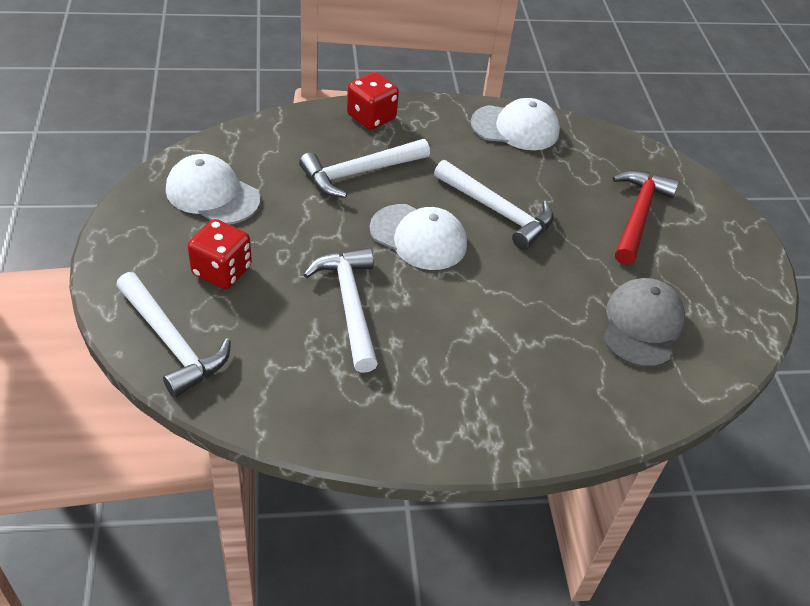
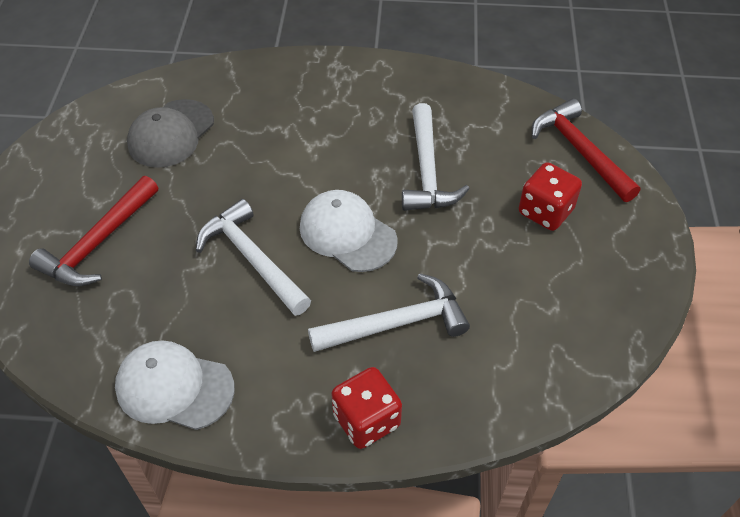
camera: 165 degrees left, 5 degrees up
(171, 342) = (580, 151): white hammer -> red hammer
(212, 194) = (566, 303): white cap -> none

